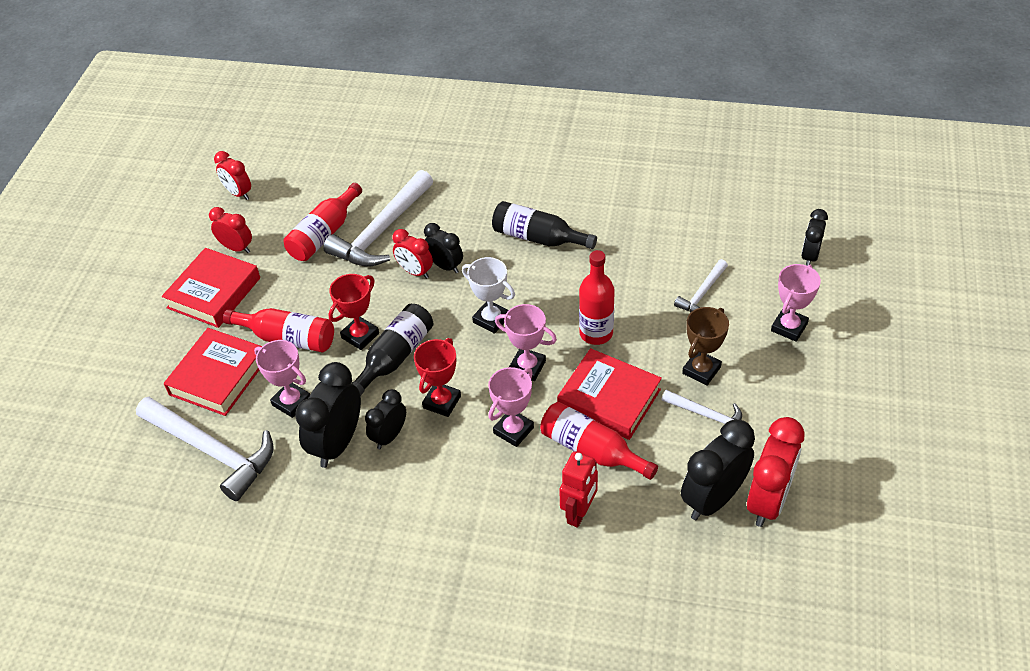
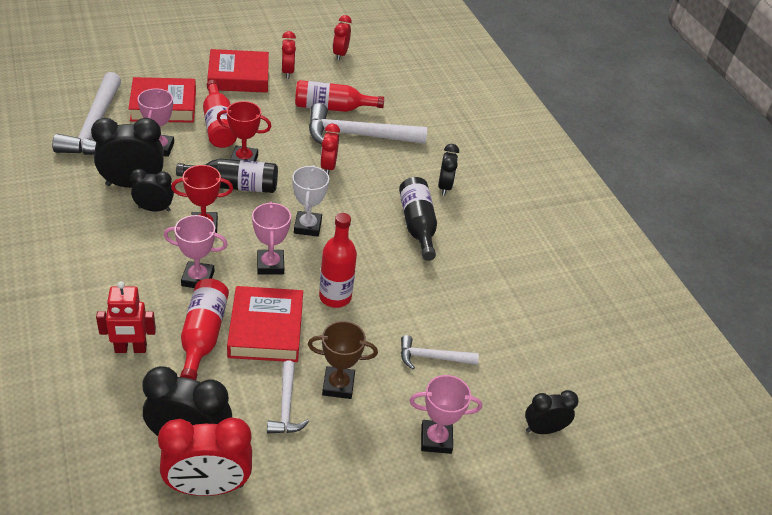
camera: 50 degrees right, 5 degrees down
(445, 266) = (346, 181): black clock -> black clock (444, 187)

